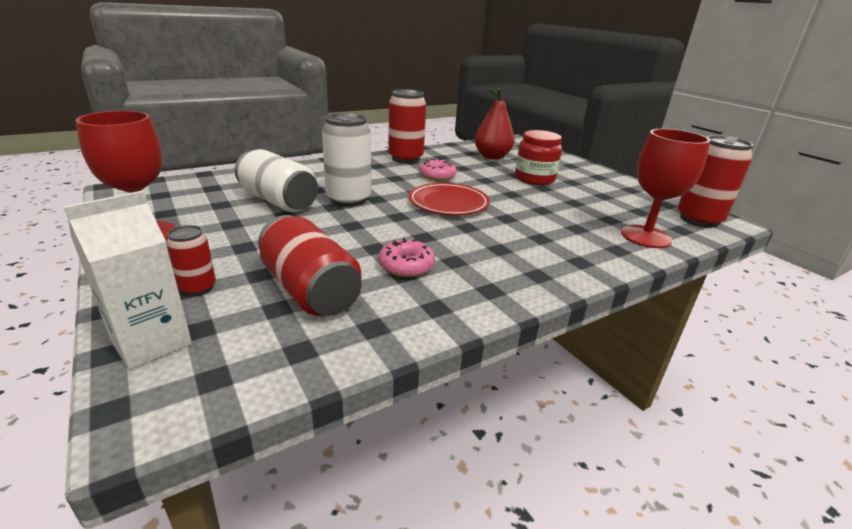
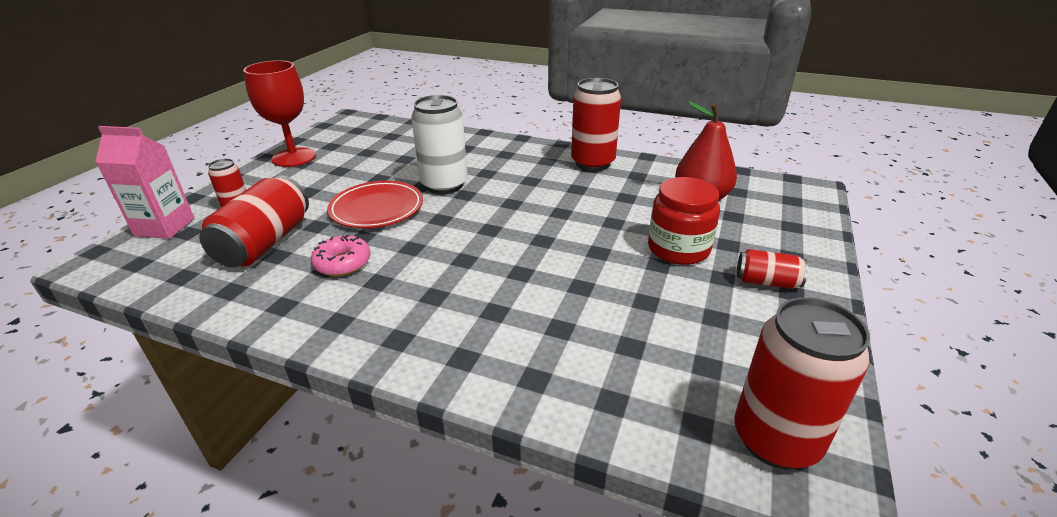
camera: 55 degrees right, 5 degrees up
(151, 342) = (165, 227): white carton -> pink carton
(278, 201) = (400, 165): white can -> none
(437, 176) = (574, 195): pink donut -> none
(448, 203) = (509, 228): red plate -> red plate (377, 209)
(586, 177) = (767, 282): none -> red can
(645, 236) = (613, 394): red goblet -> none

